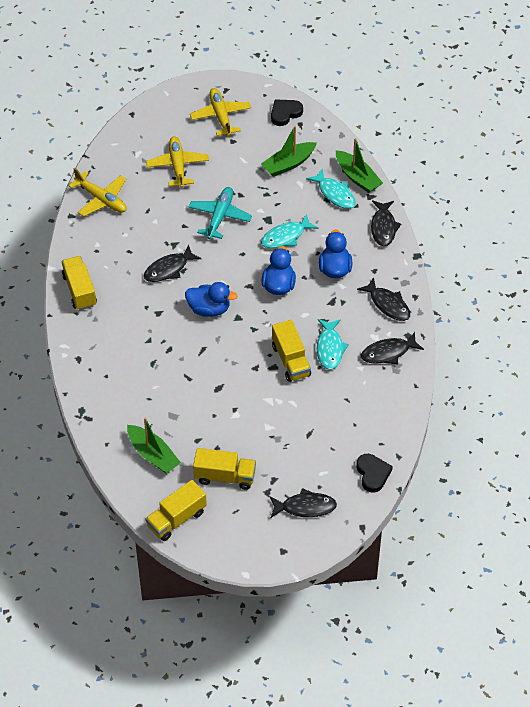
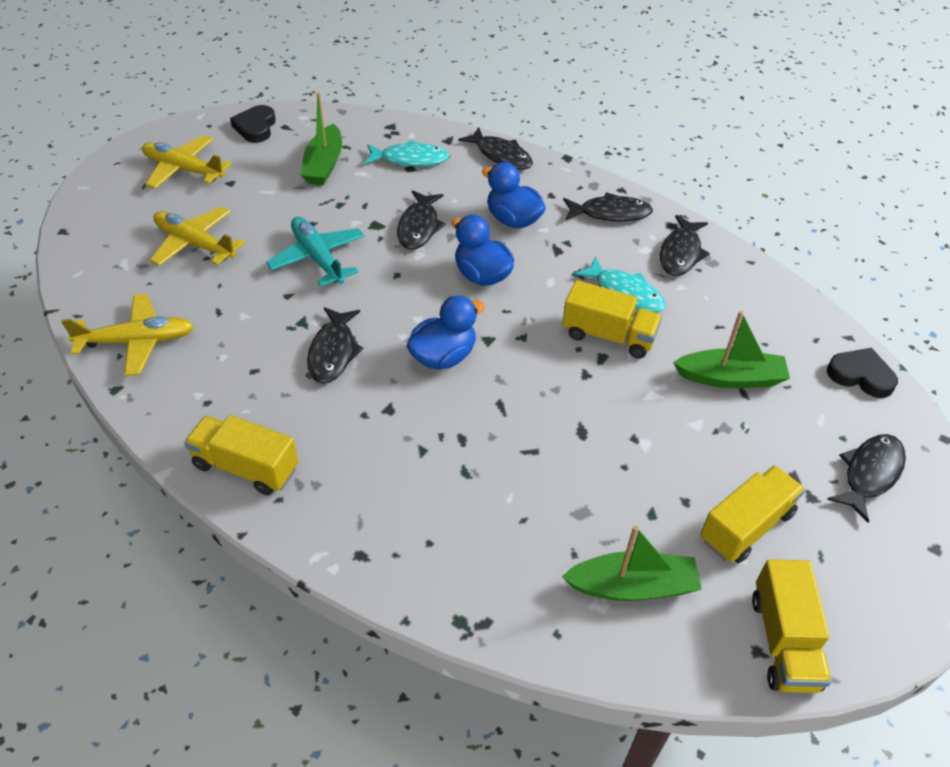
camera: 50 degrees left, 5 degrees down
(285, 236) = (419, 227): turquoise fish -> black fish
(357, 177) = (411, 133): green boat -> green boat (730, 378)

